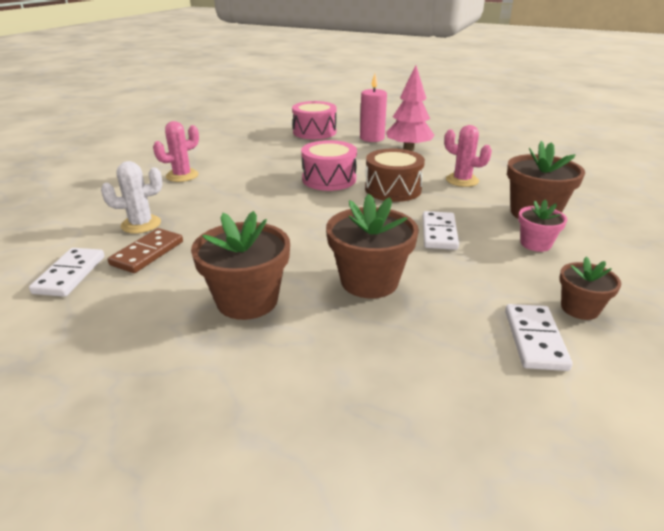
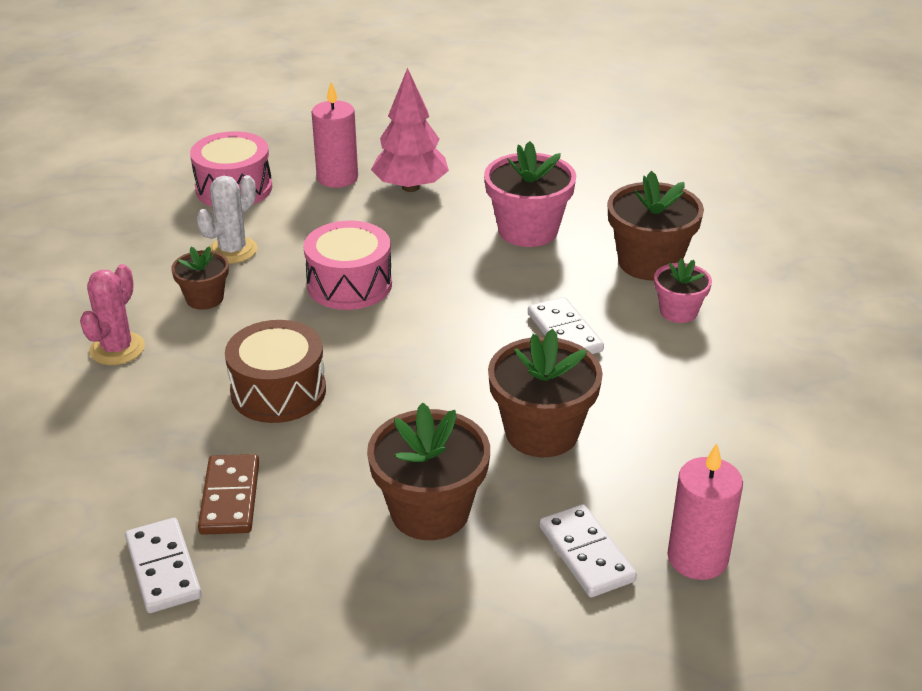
camera: 30 degrees left, 5 degrees up
(141, 224) = (163, 458): white cactus -> white cactus (232, 250)
(393, 189) = (452, 276): brown drum -> brown drum (278, 391)
(414, 411) = (697, 558): none -> pink candle
(462, 180) = (528, 230): pink cactus -> pink flower pot
(534, 339) = (750, 439): white domino -> white domino (586, 554)
(579, 308) = (768, 385): brown flower pot -> brown flower pot (205, 298)

